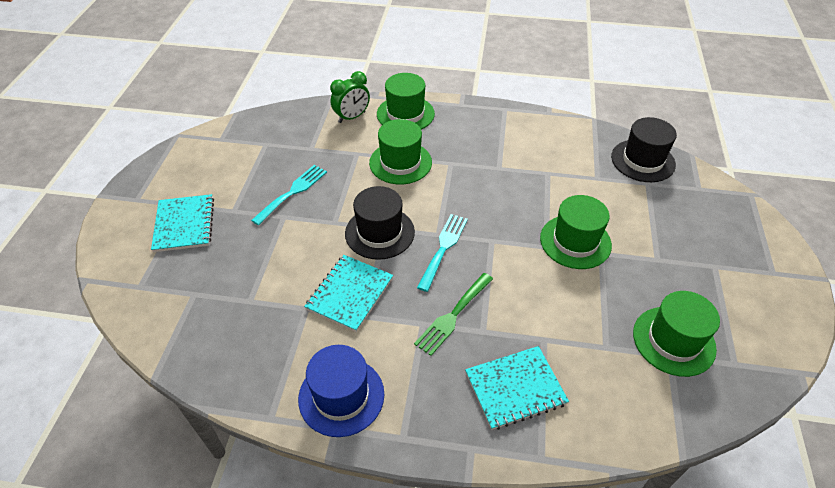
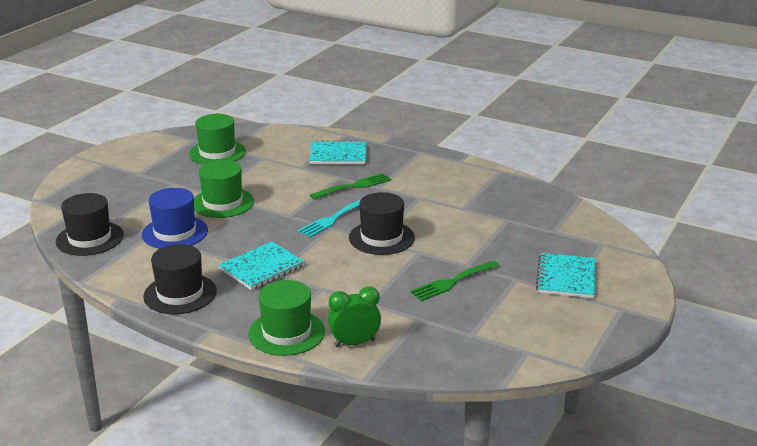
camera: 160 degrees left, 20 degrees down
(292, 192) = (452, 282): turquoise fork -> green fork
(341, 396) = (451, 170): blue hat -> blue hat (175, 232)
(350, 294) = (425, 209): turquoise notebook -> turquoise notebook (262, 268)
(400, 162) = (327, 285): green hat -> none
(510, 126) = (180, 294): none -> black hat

